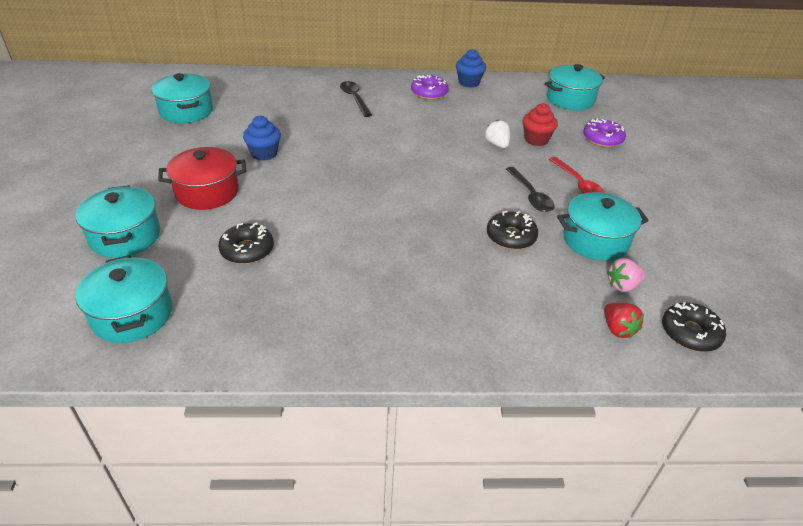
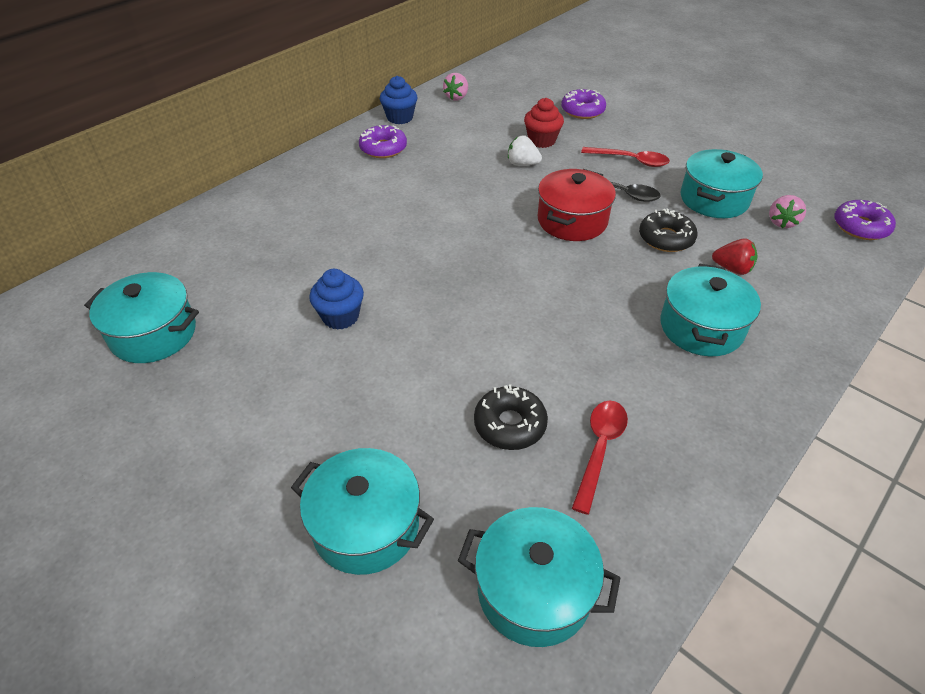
camera: 45 degrees left, 5 degrees up
(207, 192) = (360, 402): red pot -> red pot (572, 221)
(264, 294) = (599, 449): none -> red spoon
(354, 99) = (324, 197): black spoon -> none
(526, 89) = (457, 97): none -> pink strawberry
(570, 99) = (504, 88): turquoise pot -> turquoise pot (701, 327)
(617, 329) = (830, 257): red strawberry -> red strawberry (732, 269)
(690, 333) = (860, 227): black donut -> purple donut

